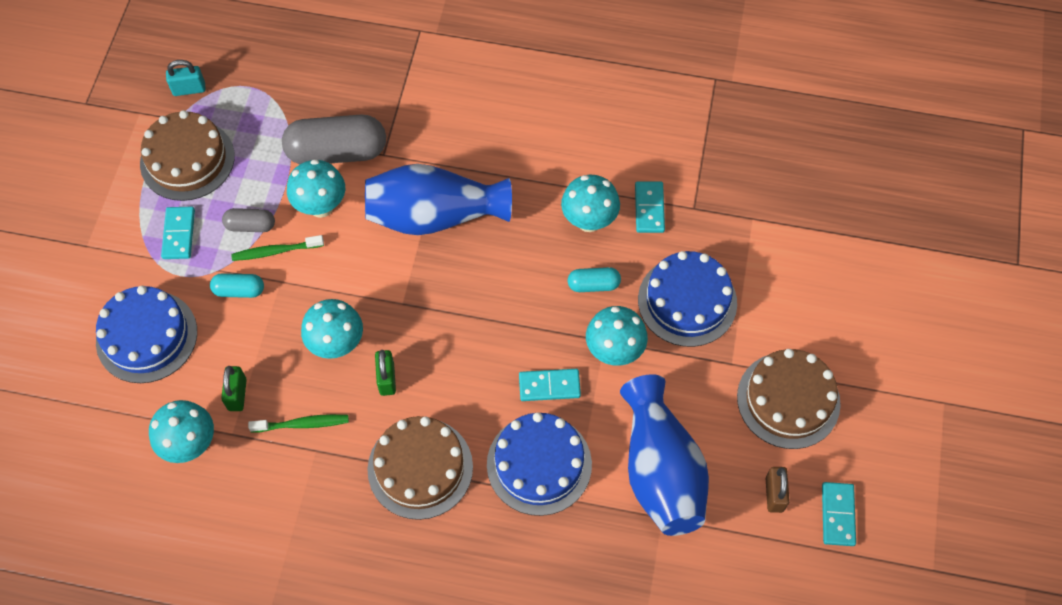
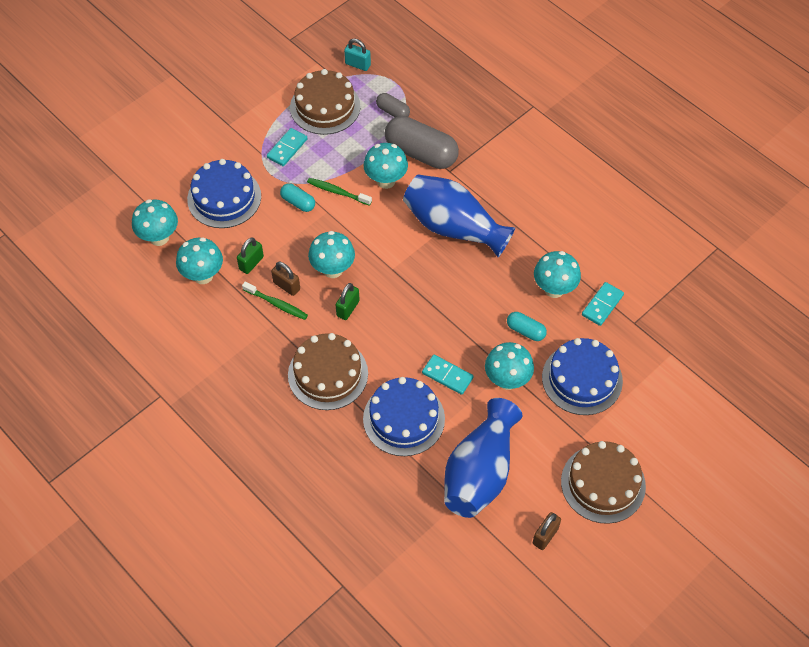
camera: 35 degrees right, 5 degrees down
(102, 432) = (159, 237): none -> turquoise mushroom
(250, 226) = (334, 168): grey capsule -> grey capsule (393, 111)
(298, 396) = (286, 286): none -> brown padlock
(837, 515) = (579, 577): turquoise domino -> none

